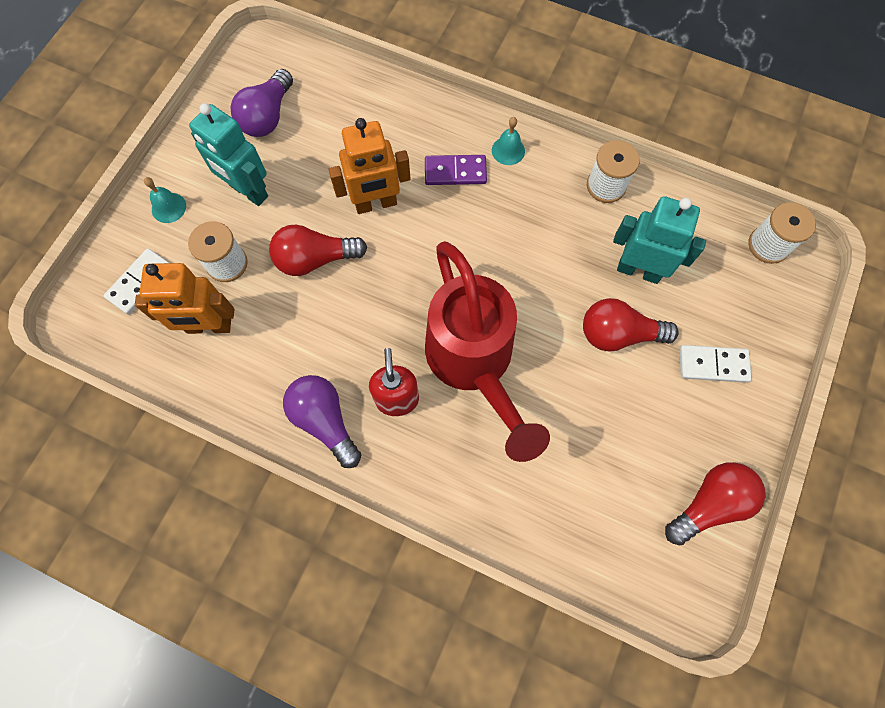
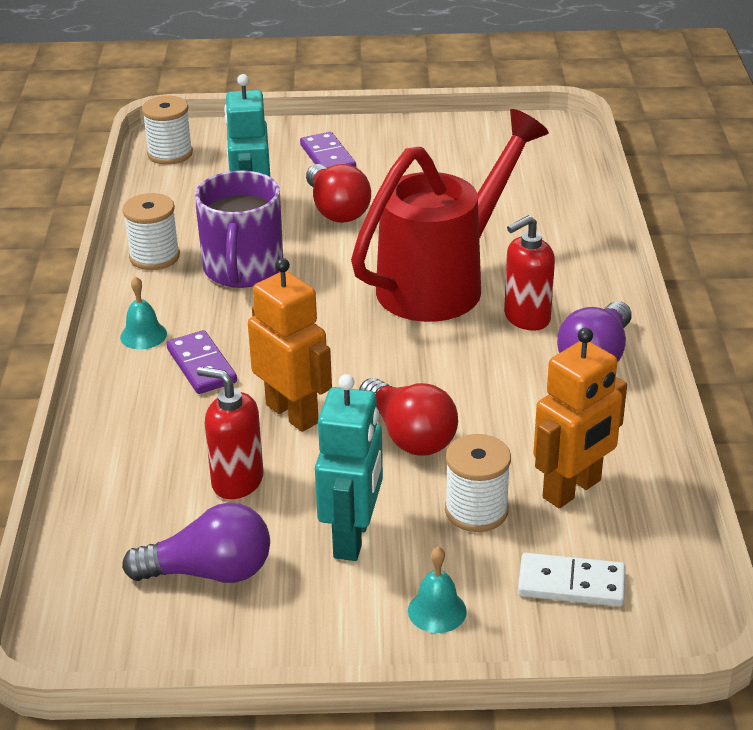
camera: 115 degrees left, 35 degrees down
(209, 326) = (572, 489): orange robot -> orange robot turned 75 degrees clockwise
(331, 153) = (237, 481): none -> red soap dispenser
(561, 236) = (243, 269): none -> purple mug
(709, 504) = (463, 135): red light bulb -> none
(713, 365) = (328, 157): white domino -> purple domino

